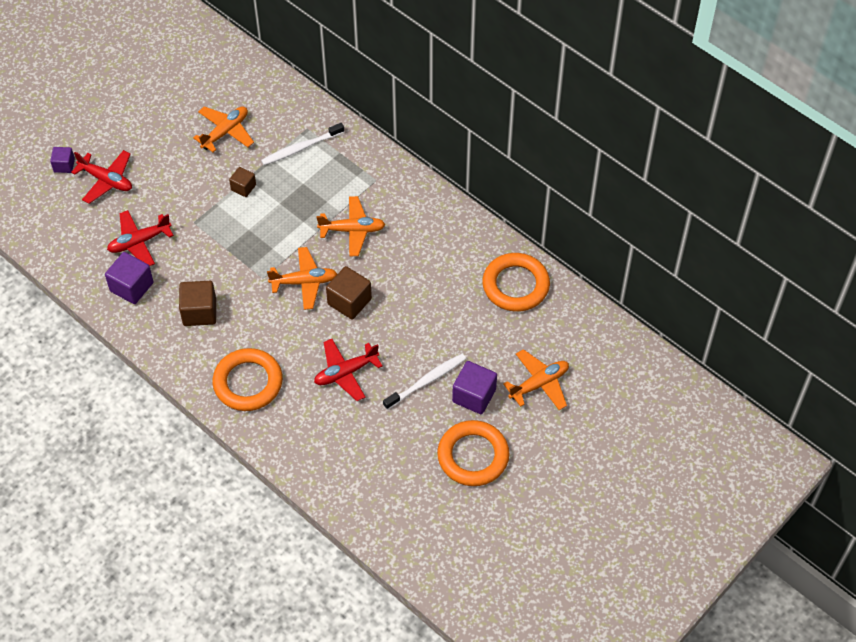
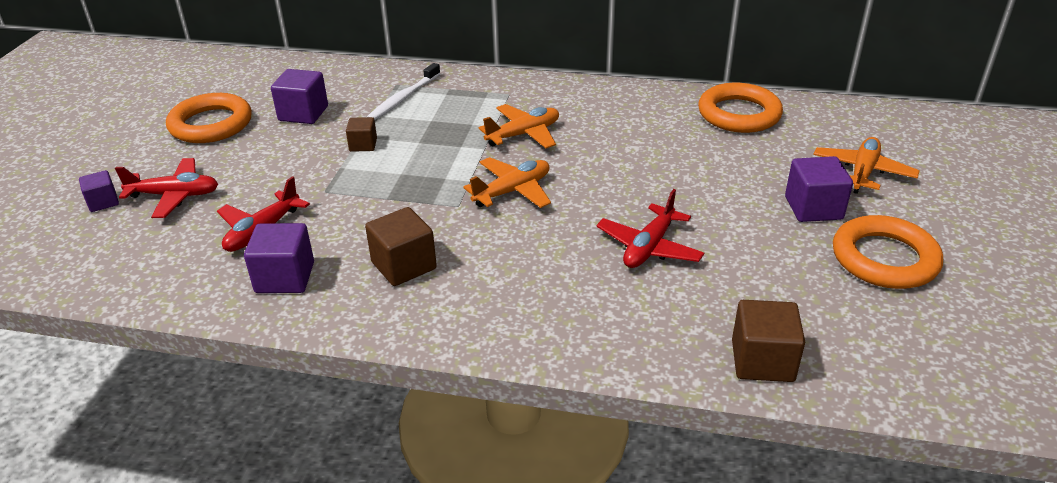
camera: 30 degrees left, 20 degrees down
(225, 132) = (303, 113): orange plane -> purple cube
(248, 382) = (536, 308): orange ring -> orange ring (211, 124)
(349, 301) = (583, 187): brown cube -> brown cube (762, 361)
(427, 381) = (748, 217): white toothbrush -> none

